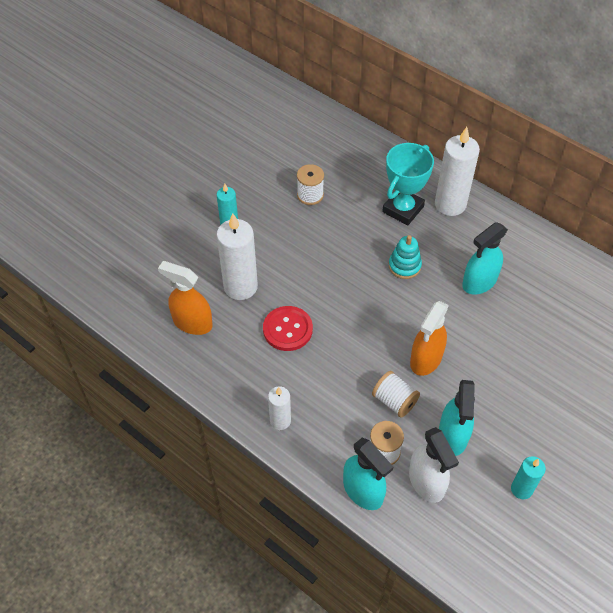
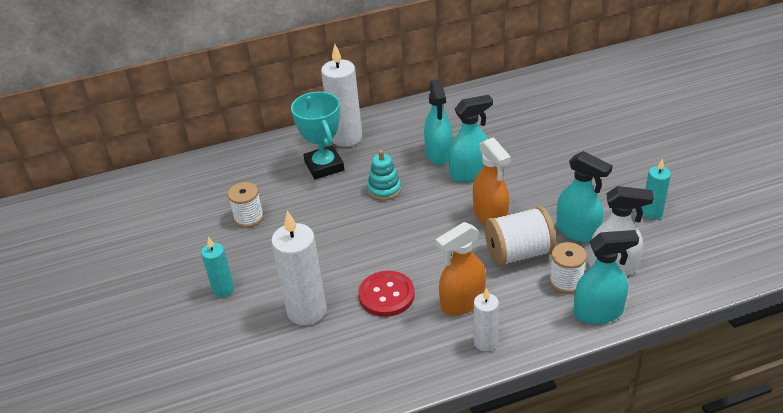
camera: 55 degrees left, 15 degrees down
(192, 322) = (316, 368): orange spray bottle -> orange spray bottle (462, 302)
(394, 401) = (518, 253): white spool -> white spool, size x1.50
(471, 318) = (470, 173): none -> turquoise spray bottle

